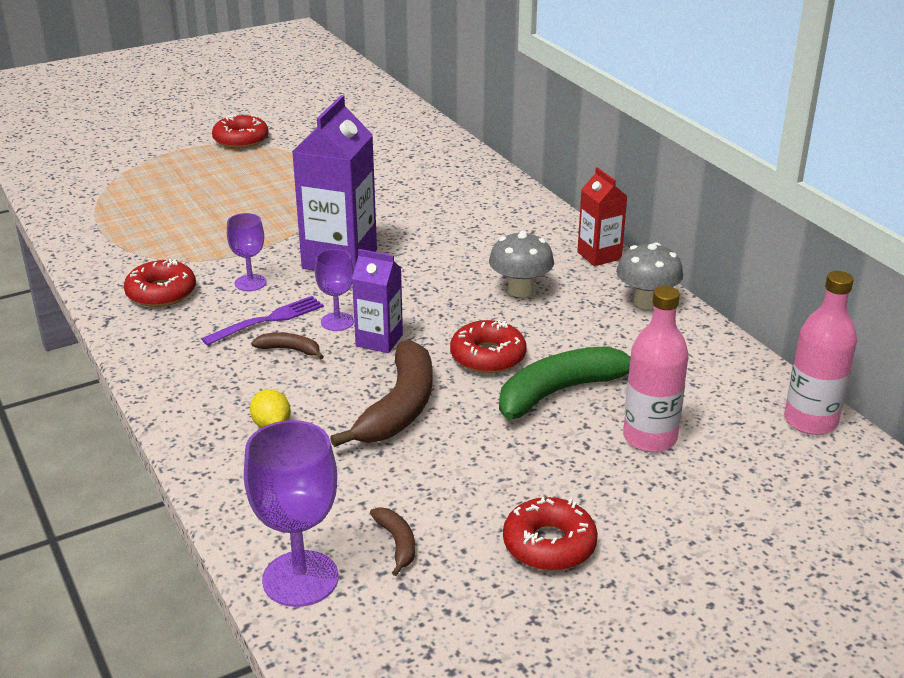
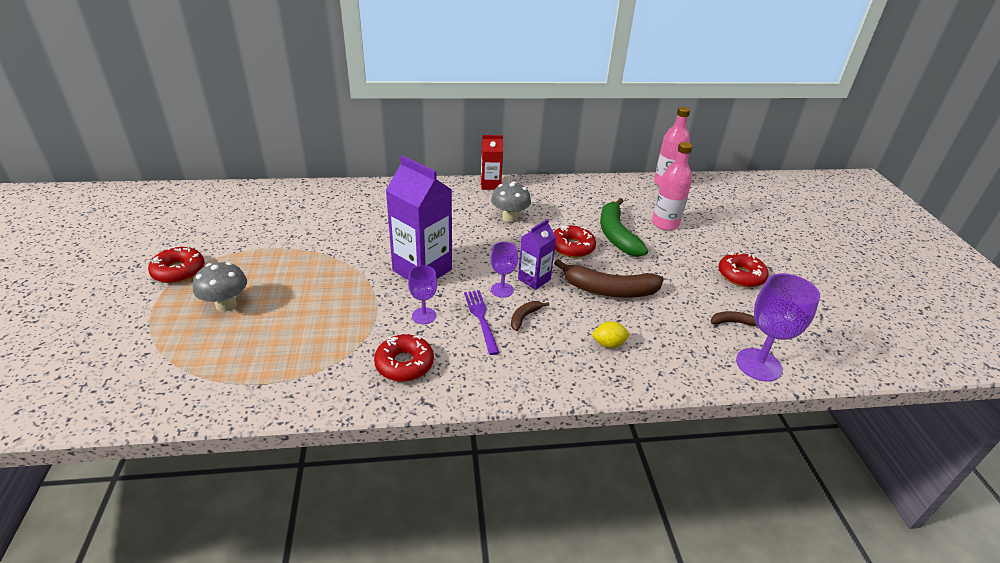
camera: 70 degrees left, 5 degrees up
(399, 407) = (609, 290): brown banana -> brown banana turned 150 degrees clockwise
(646, 302) = (546, 187): grey mushroom -> grey mushroom (226, 305)

